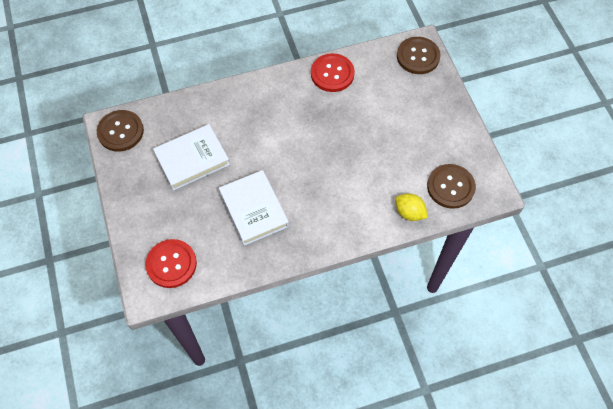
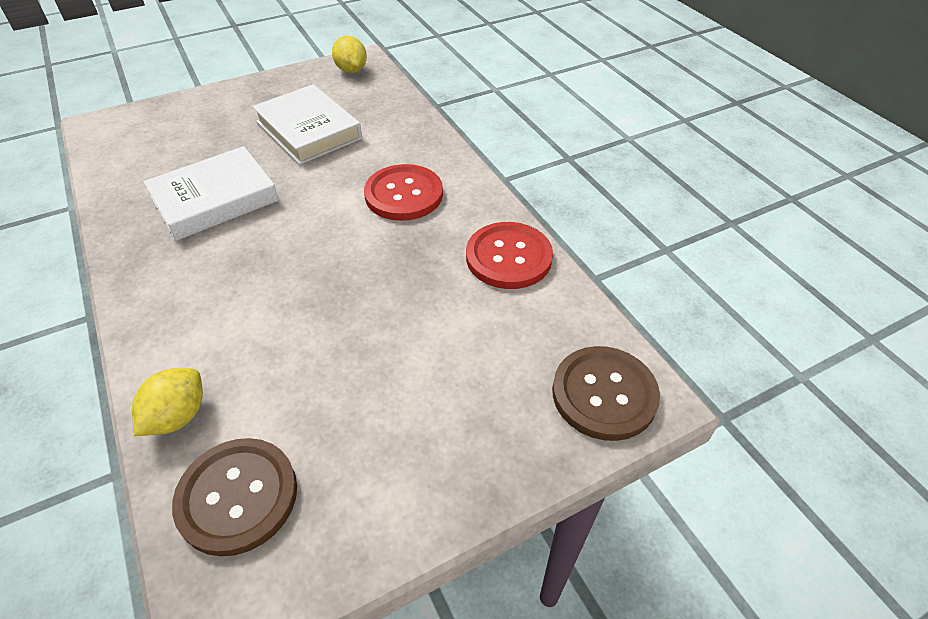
camera: 80 degrees right, 15 degrees down
(120, 131) = (351, 70): brown button -> yellow lemon
(171, 264) = (137, 137): red button -> red button (404, 194)

